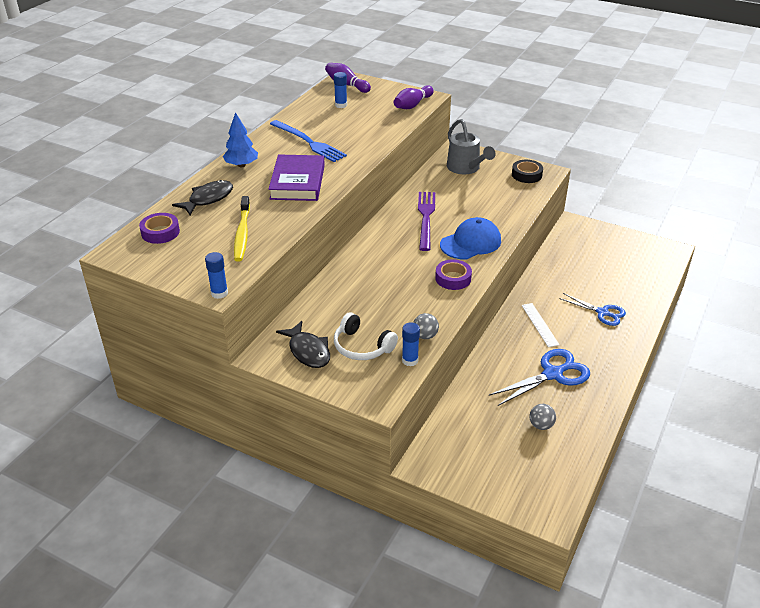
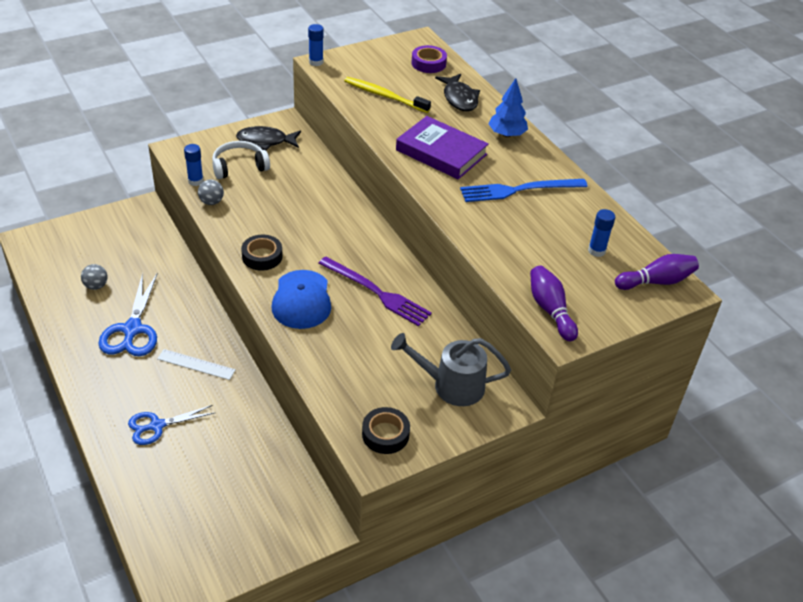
camera: 120 degrees right, 5 degrees up
(453, 278) = (262, 256): purple tape -> black tape

